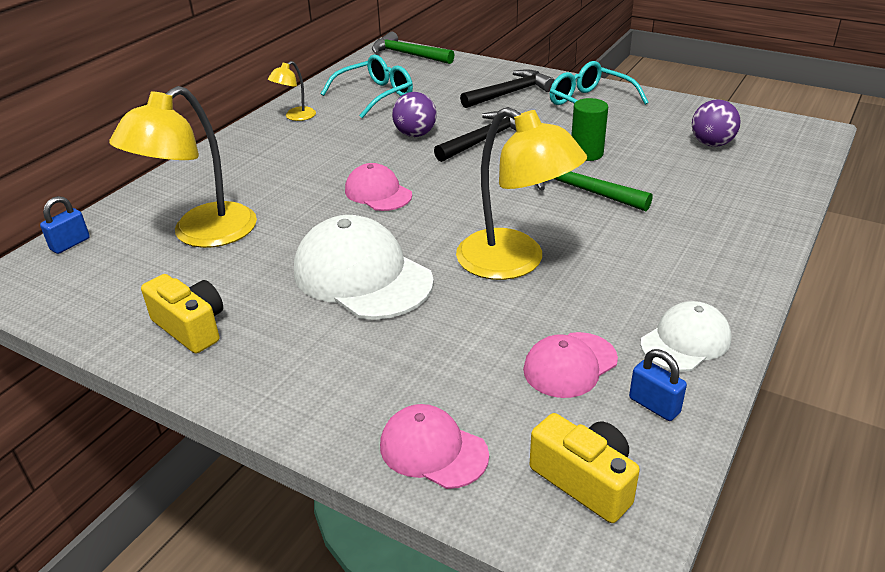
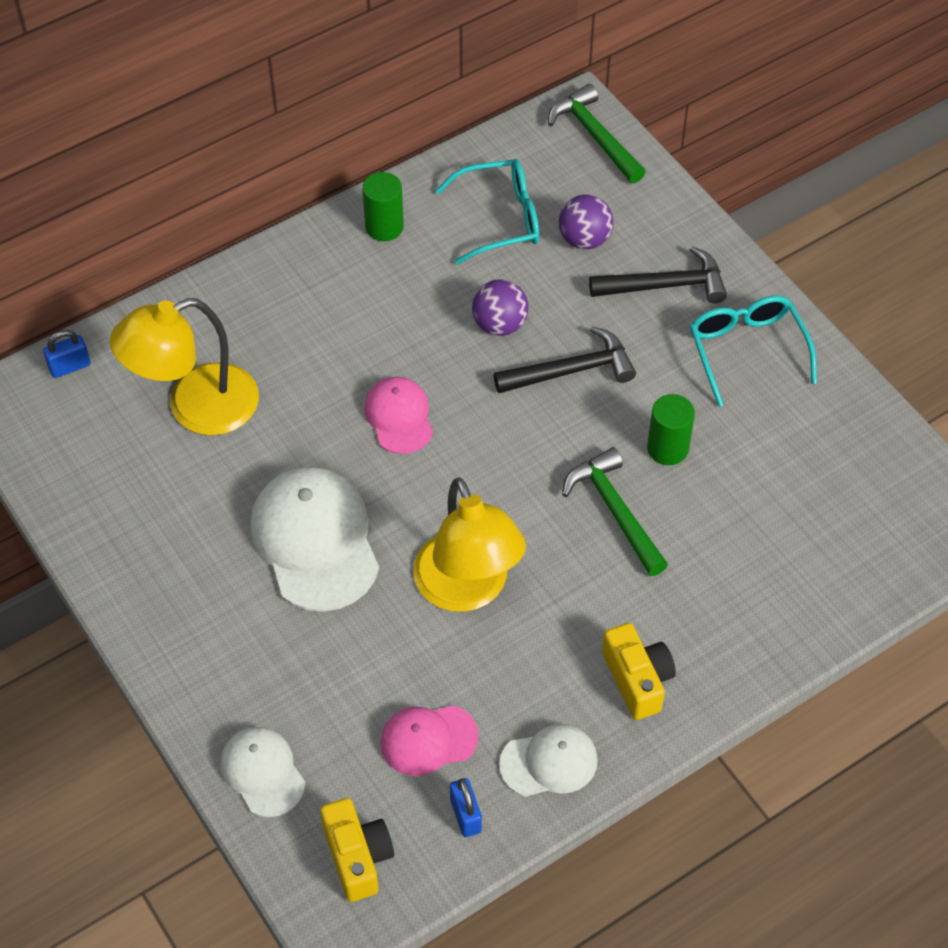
camera: 25 degrees right, 20 degrees up
(191, 327) = (136, 540): yellow camera -> yellow camera (637, 679)
(295, 117) = (384, 227): yellow lamp -> green cylinder
(433, 450) = (263, 772): pink cap -> white cap
(711, 144) = (826, 496): purple ball -> purple ball (584, 239)

